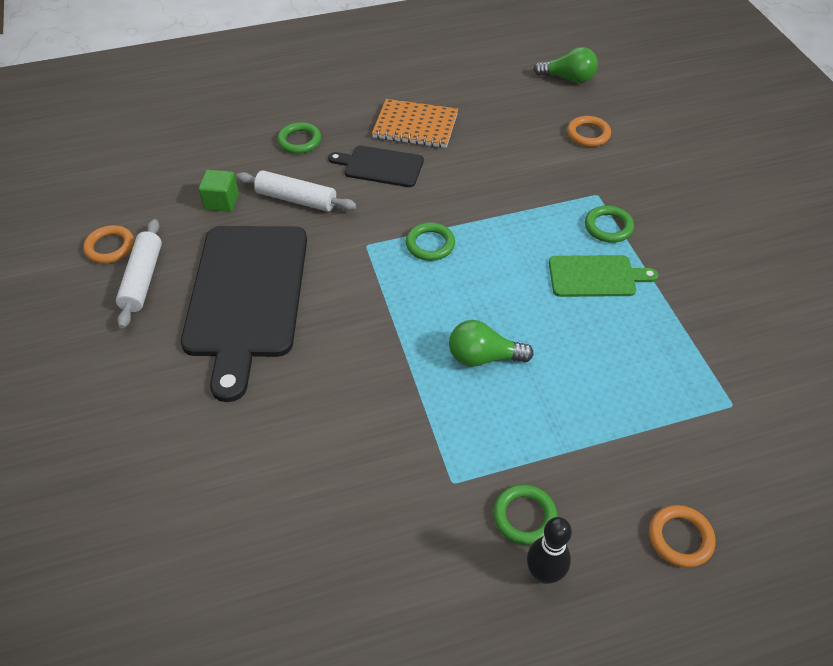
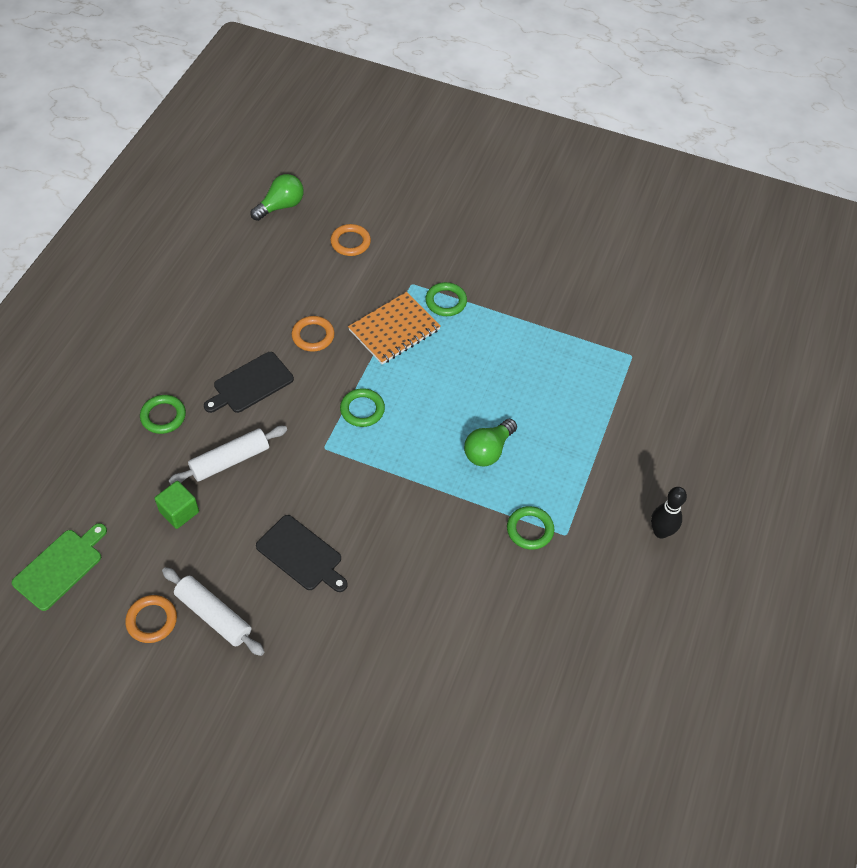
camera: 55 degrees left, 5 degrees up
(246, 296) = (301, 555): black cutting board -> black cutting board, size x0.50
(415, 126) = (229, 332): orange notebook -> orange notebook (394, 330)
(524, 516) = (618, 514): green ring -> green ring (530, 529)
(596, 276) = (480, 342): green cutting board -> green cutting board (60, 567)
(680, 538) = (690, 450): orange ring -> orange ring (313, 336)

